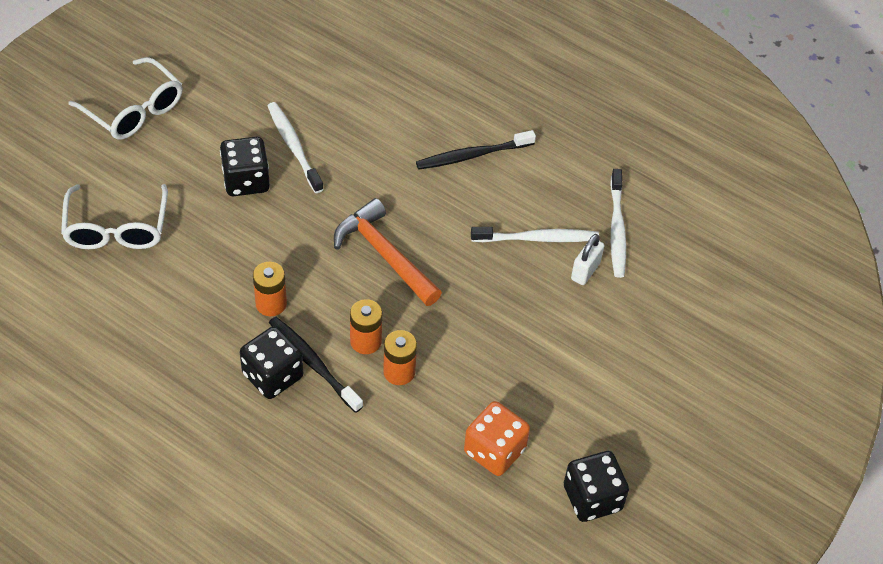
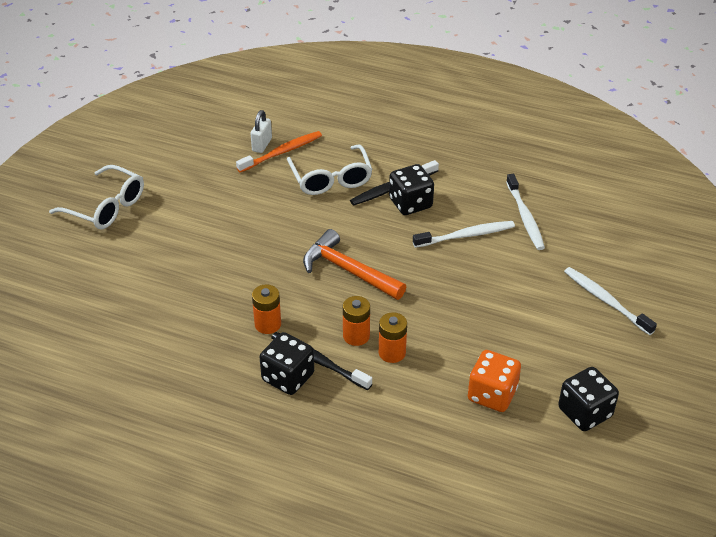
camera: 10 degrees left, 10 degrees down
(116, 229) = (118, 295): white glasses -> white glasses (331, 179)
(246, 181) = (216, 240): black dice -> black dice (410, 203)
(293, 146) = (247, 208): white toothbrush -> white toothbrush (605, 300)
(358, 78) = (282, 152): none -> orange toothbrush
(585, 271) = (512, 251): white padlock -> white padlock (262, 145)

